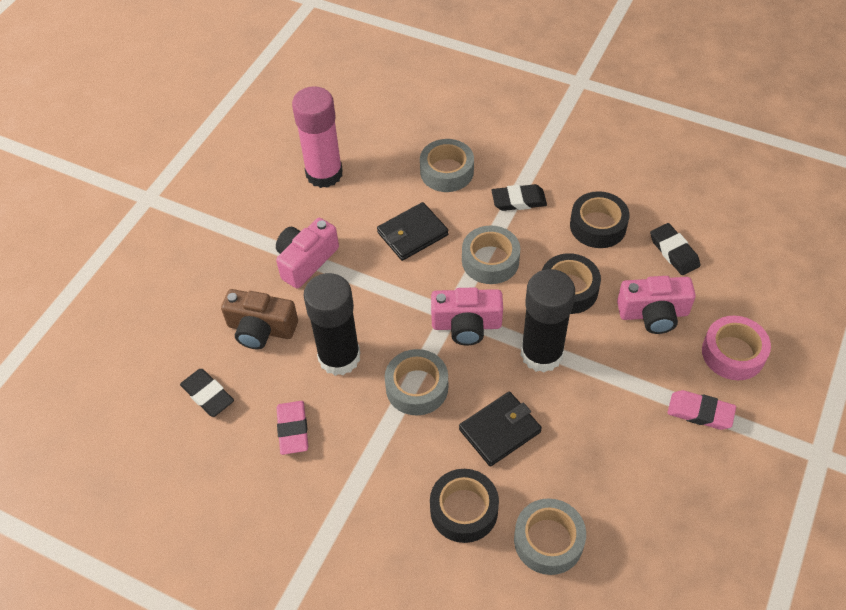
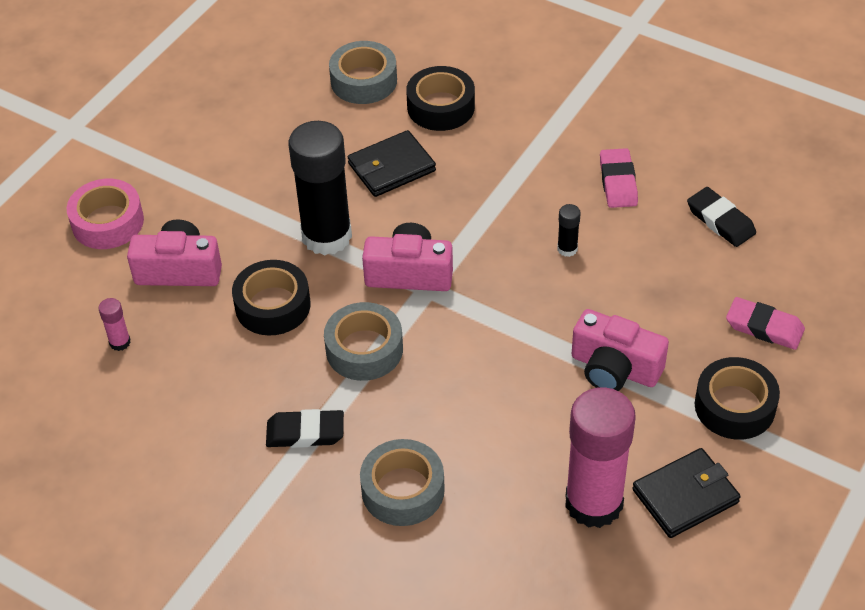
camera: 175 degrees left, 5 degrees down
(261, 329) = (666, 287): brown camera -> none
(306, 261) = (614, 368): pink camera -> pink camera turned 75 degrees clockwise
(339, 357) = (567, 249): black glue stick -> black glue stick, size x0.40
(412, 234) = (465, 395): black wallet -> black wallet (685, 496)
(417, 387) = (477, 212): grey tape -> none
(598, 226) = (206, 386): black tape -> black tape (734, 406)
(674, 252) = (120, 342): black eraser -> pink glue stick
(700, 412) = (172, 170): pink eraser -> pink eraser (764, 327)

